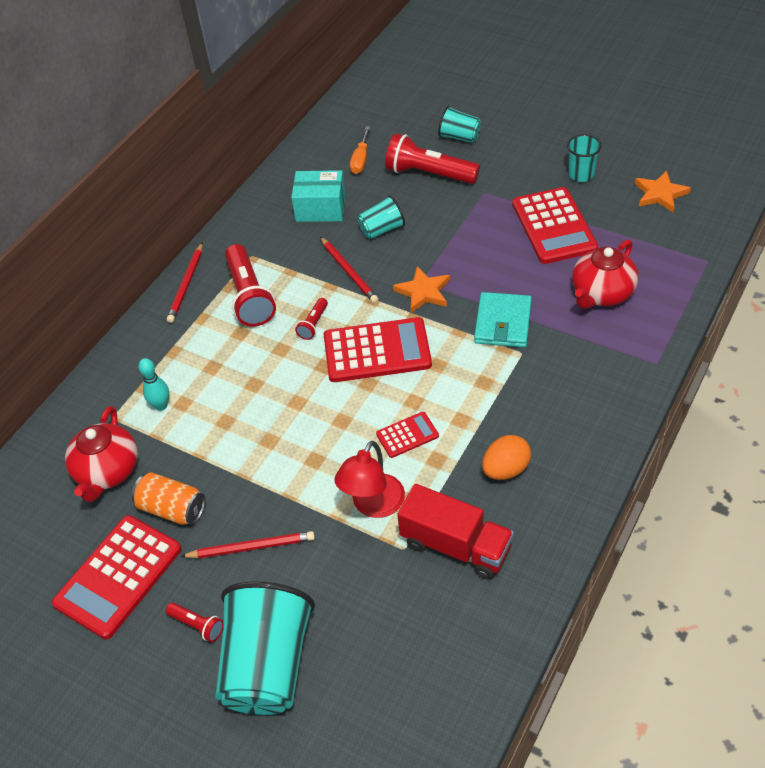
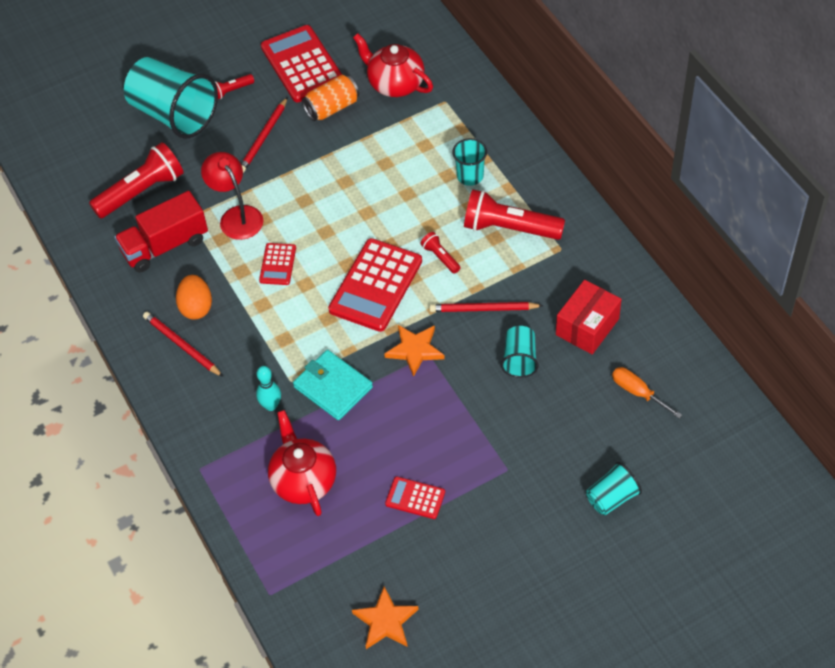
camera: 120 degrees right, 5 degrees up
(161, 405) = (433, 132): turquoise bowling pin -> turquoise bowling pin (271, 405)
(186, 285) = (558, 192): red pencil -> red pencil (181, 345)
(320, 208) = (587, 327): turquoise box -> red box
(428, 174) = (571, 438): red flashlight -> red flashlight (141, 191)
(553, 226) = (415, 498): red calculator -> red calculator, size x0.50
(581, 174) = (469, 570): turquoise cup -> turquoise cup (470, 176)

